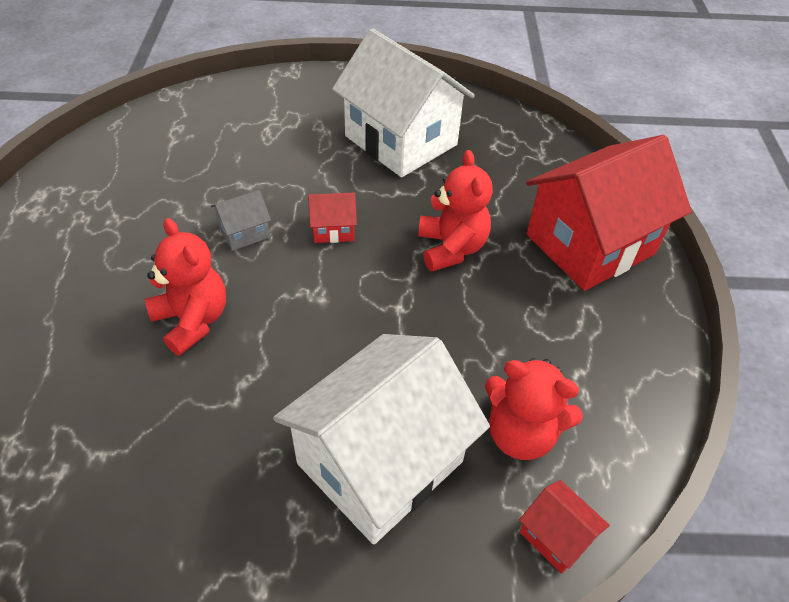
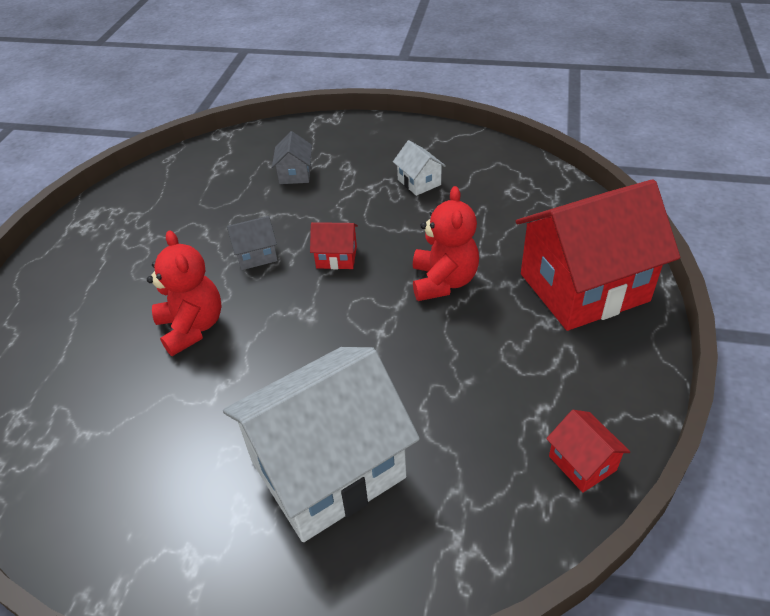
camera: 15 degrees right, 5 degrees down
(265, 137) = (295, 174): none -> grey house
(401, 140) = (419, 182): white house -> white house, size x0.42
(521, 433) = (470, 458): red teddy bear -> none
(556, 536) = (481, 559): red house -> red house (582, 463)

